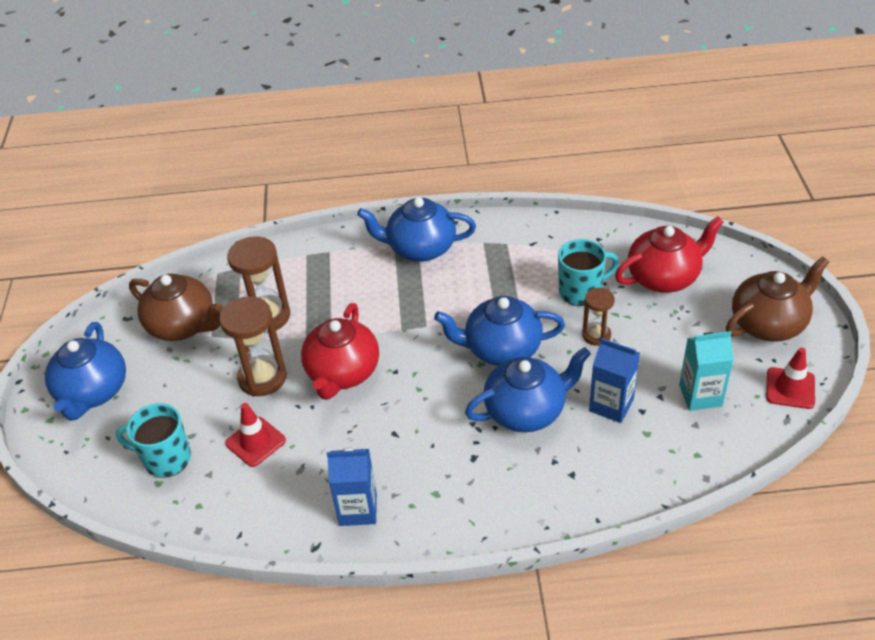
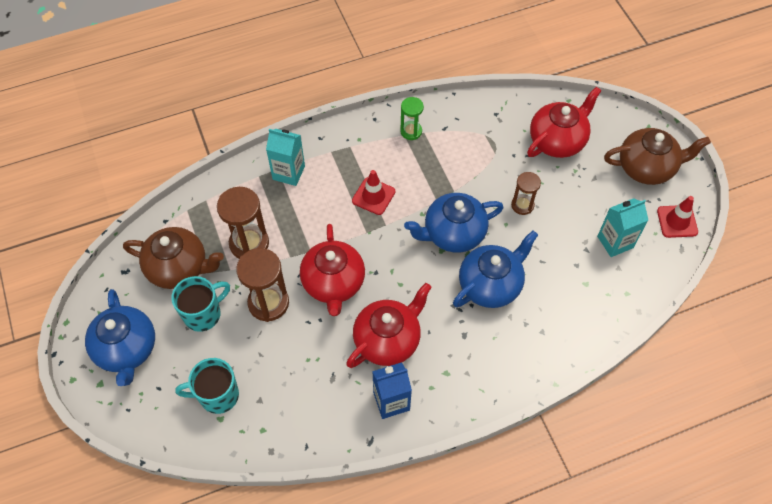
camera: 20 degrees left, 15 degrees up
(255, 442) = (286, 362): red traffic cone -> red traffic cone (373, 196)
(339, 257) = (288, 172): none -> turquoise carton
(381, 443) = (388, 340): none -> red teapot
(420, 248) = (354, 151): blue teapot -> none
(492, 240) = (411, 131): none -> green hourglass
(581, 291) = (498, 167): turquoise mug -> turquoise mug (203, 314)
(611, 405) = (552, 265): blue carton -> none
(769, 324) = (647, 167): brown teapot -> brown teapot turned 45 degrees clockwise

